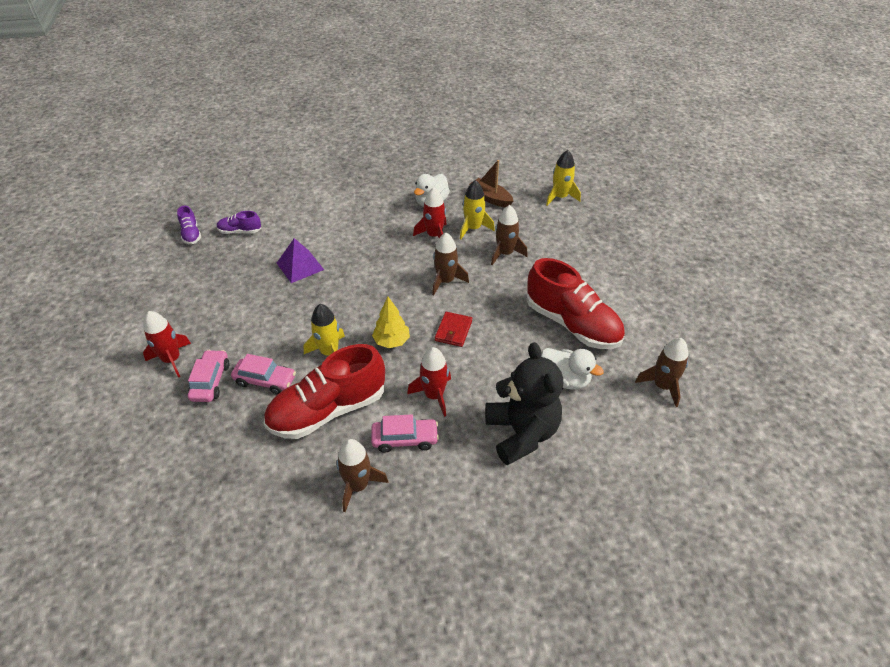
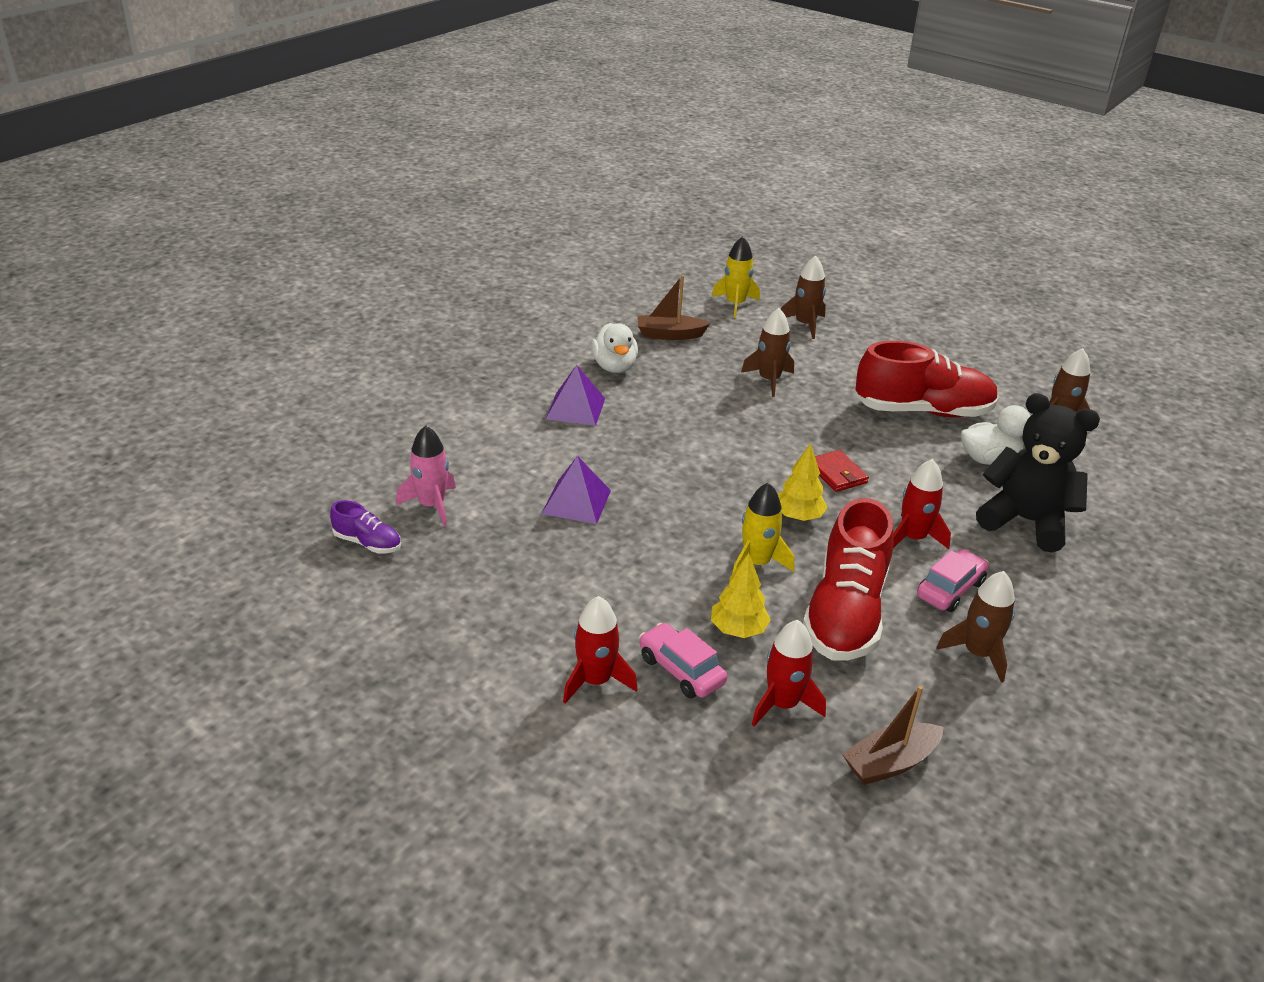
camera: 45 degrees left, 10 degrees down
(219, 503) = (890, 763): none -> brown boat
(240, 231) = (432, 505): purple shoe -> pink rocket
(265, 380) = (738, 630): pink car -> yellow tree
(376, 216) = (575, 408): none -> purple pyramid
(434, 236) = (672, 397): red rocket -> red rocket (782, 704)
(445, 281) = (756, 434): brown rocket -> brown rocket (805, 324)
(473, 228) = (700, 372): yellow rocket -> none

